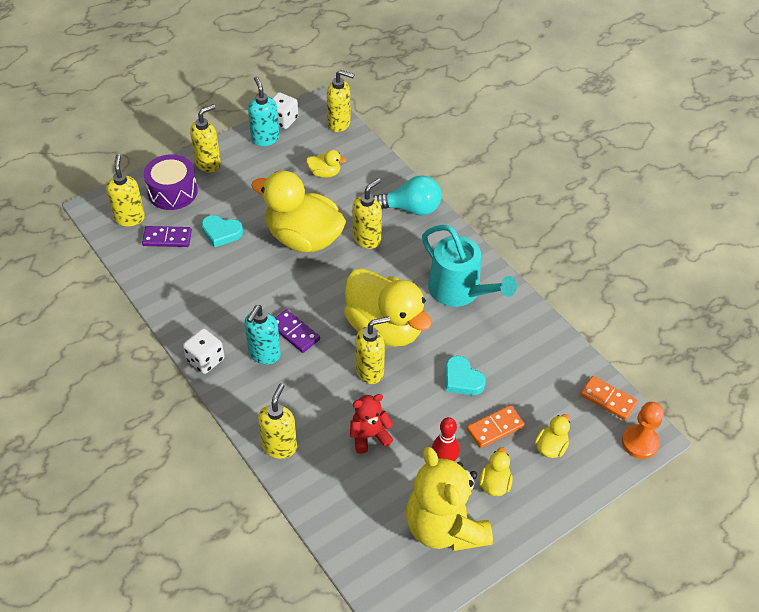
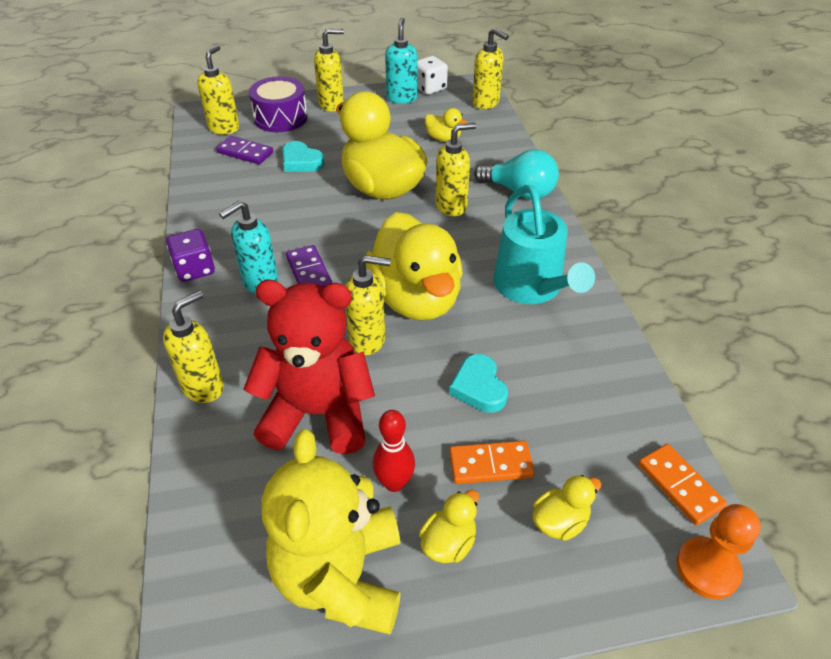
camera: 25 degrees right, 5 degrees down
(205, 360) = (195, 269): white dice -> purple dice
(369, 436) = (318, 414): red teddy bear -> red teddy bear, size x1.93

